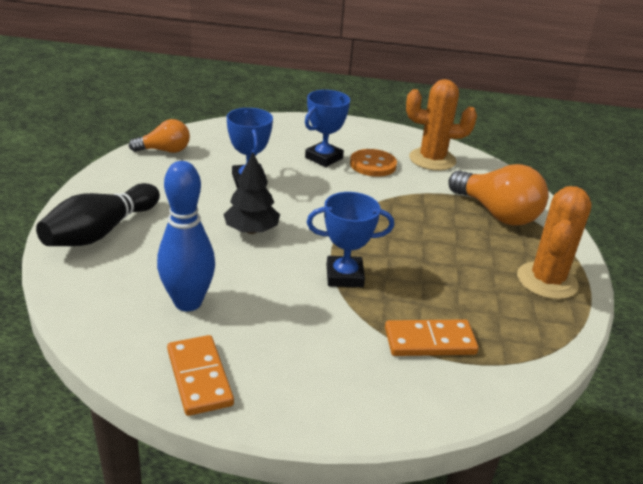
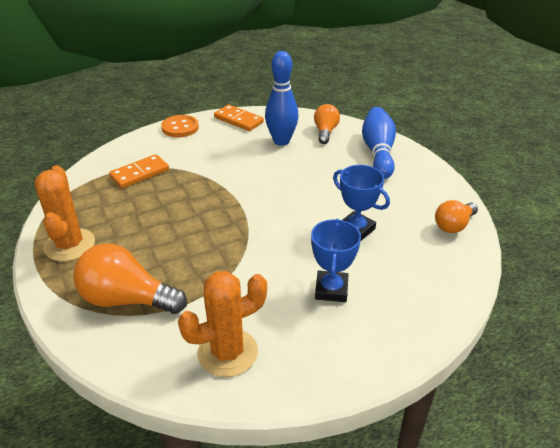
camera: 150 degrees right, 5 degrees up
(101, 232) = (378, 152): black bowling pin -> blue bowling pin
(110, 288) = (325, 132): none -> orange light bulb
(251, 230) = (301, 191): black tree -> none
(344, 276) = (214, 188): blue trophy -> none
(373, 165) = (280, 306): orange button -> orange button (180, 127)

